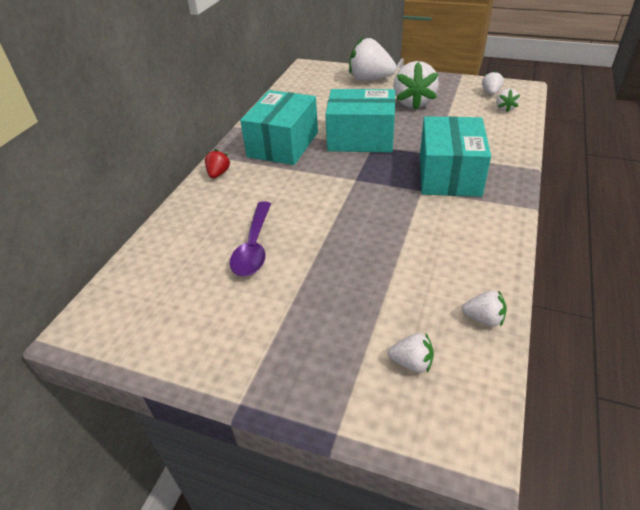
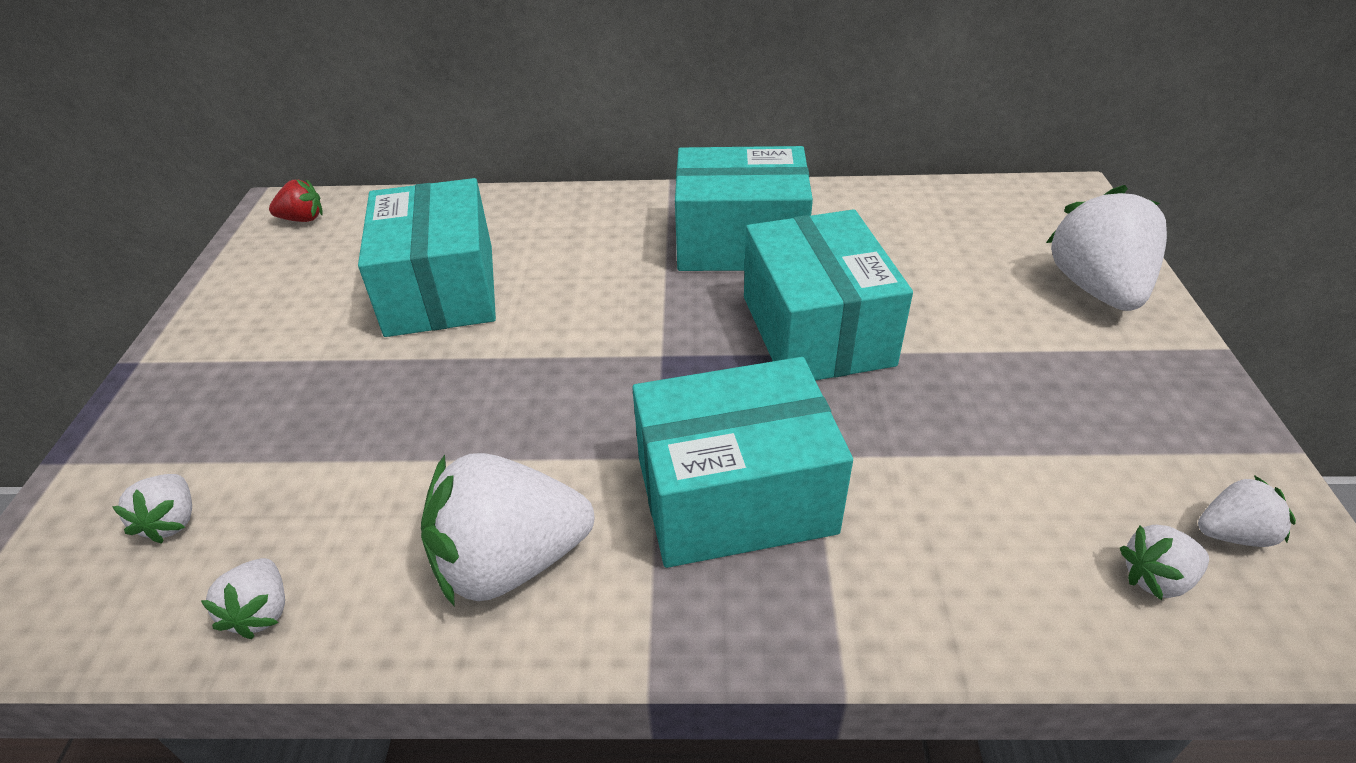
camera: 70 degrees right, 0 degrees up
(218, 174) = (621, 204): red strawberry -> red strawberry (303, 219)
(254, 247) = (441, 289): purple spoon -> turquoise box
(413, 102) = (1037, 380): white strawberry -> white strawberry (511, 561)

